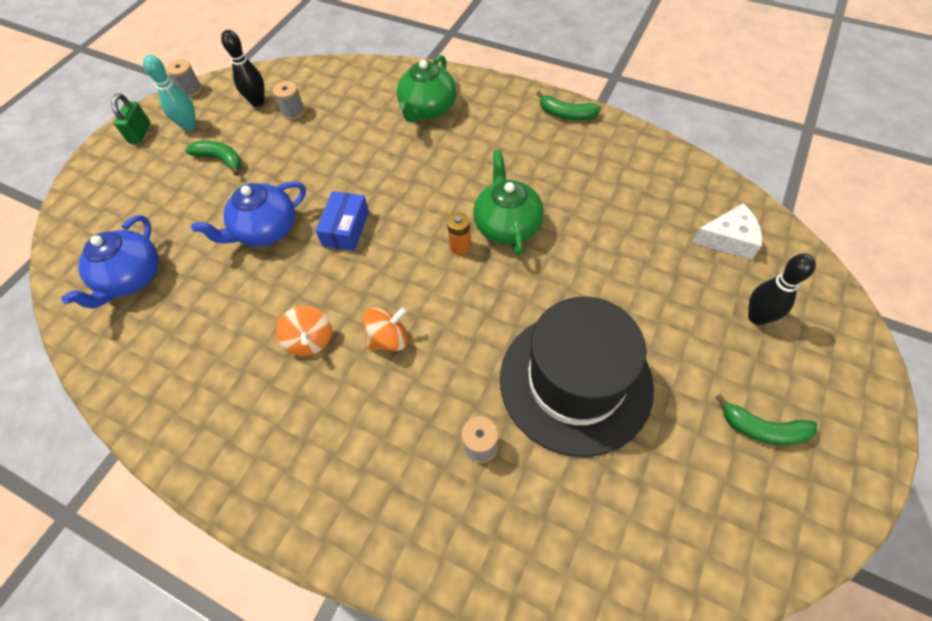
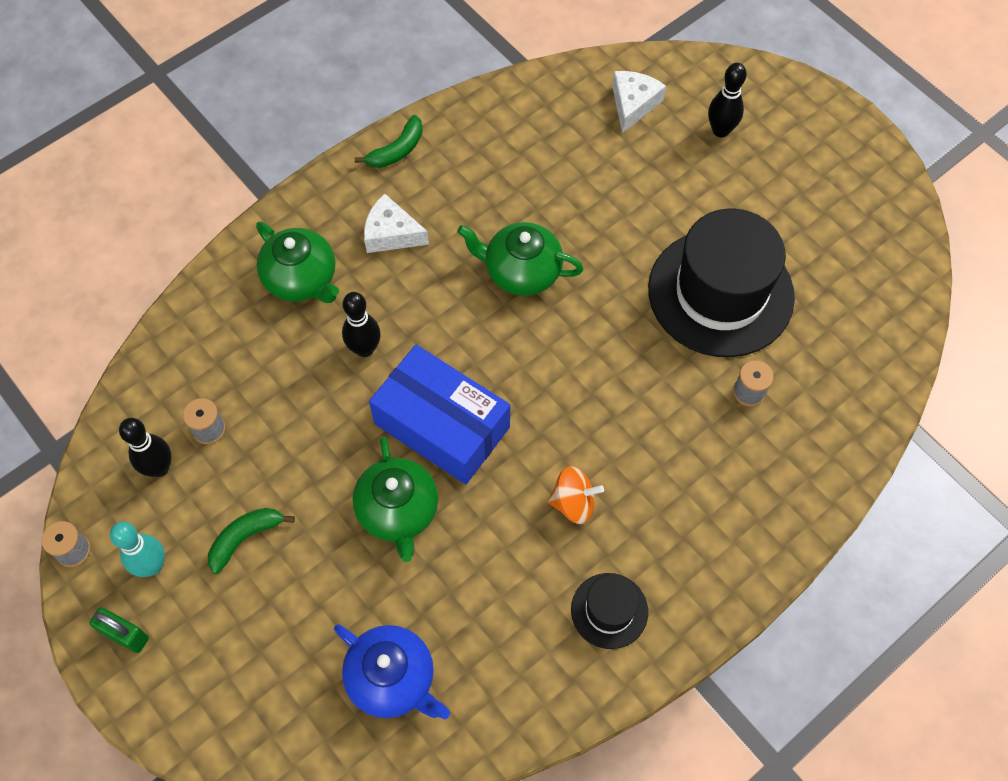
camera: 70 degrees left, 5 degrees up
(218, 404) = (609, 610): none -> black hat
(266, 230) = (398, 511): blue teapot -> green teapot
(346, 228) = (442, 425): blue box -> blue box, size x1.85
(388, 339) = (606, 429): orange spinning top -> none
(389, 162) = (364, 349): none -> black bowling pin
(460, 246) = (525, 324): orange battery -> none
(492, 138) = (391, 234): none -> white cheese
(762, 429) = (817, 184): green banana -> none

